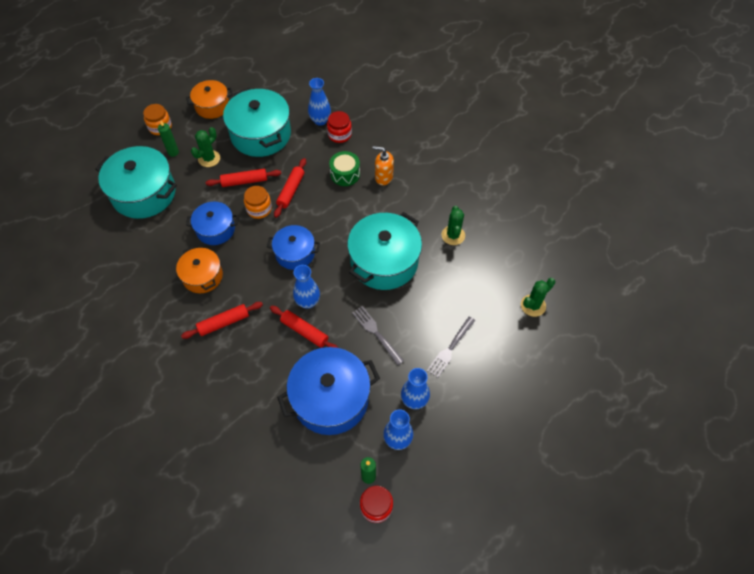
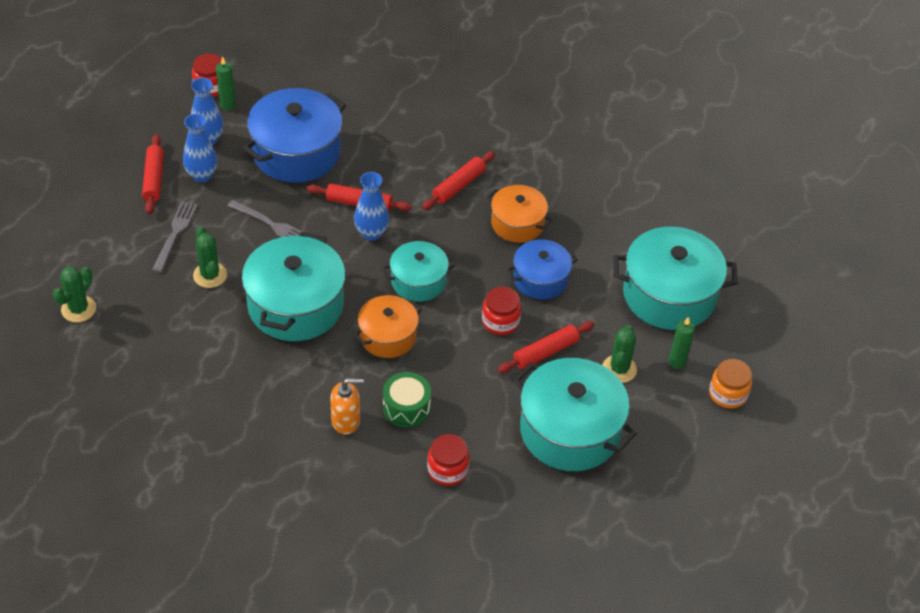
camera: 155 degrees right, 10 degrees down
(212, 106) = (678, 454): orange pot -> orange pot (388, 336)
(259, 209) = (500, 321): orange jar -> red jar
(291, 191) = (471, 359): red rolling pin -> red rolling pin (153, 179)
(295, 253) = (418, 281): blue pot -> turquoise pot
(320, 120) = (491, 484): blue vase -> none
(453, 235) = (211, 366): green cactus -> green cactus (210, 275)

